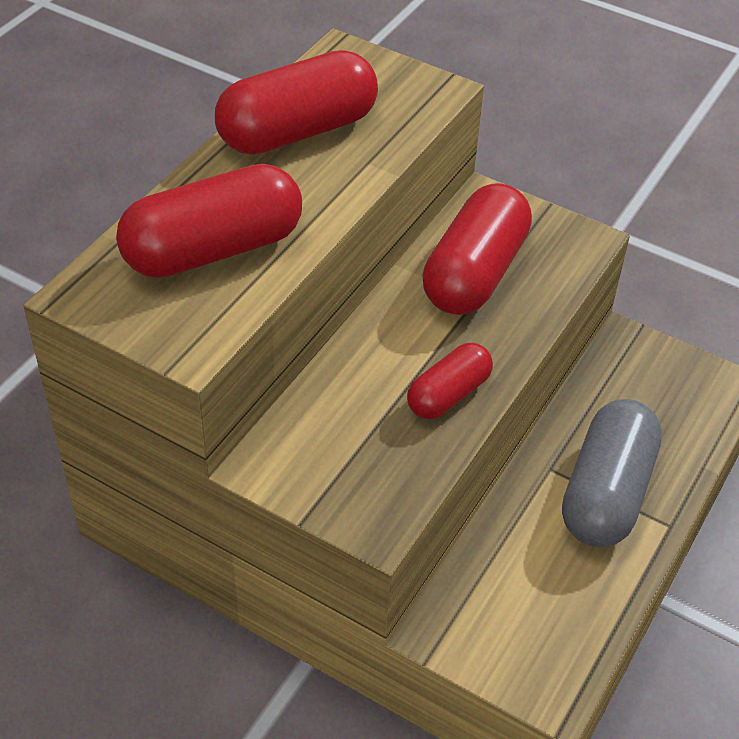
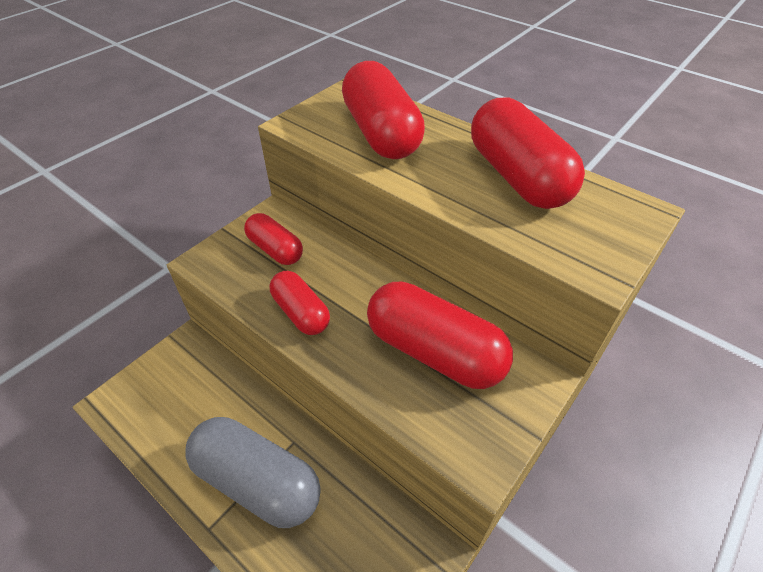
camera: 100 degrees right, 0 degrees up
(339, 444) = (275, 249): none -> red capsule

